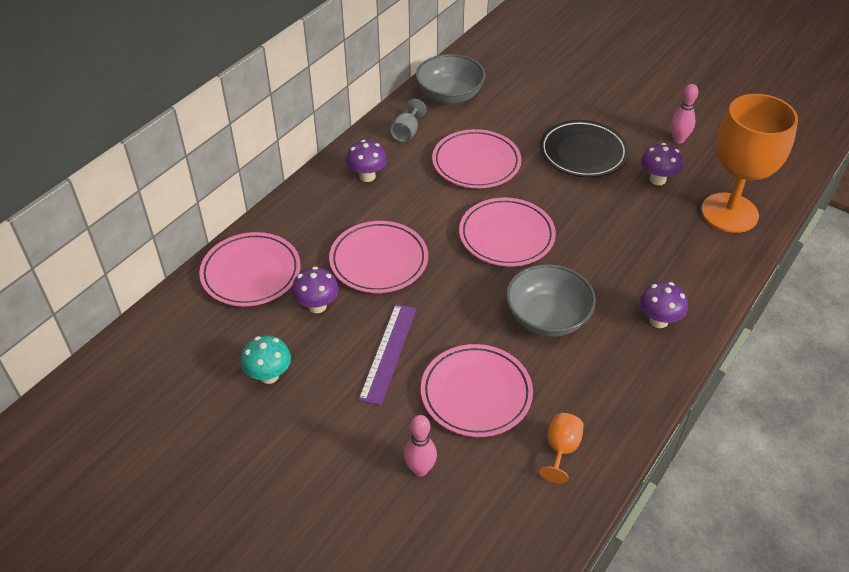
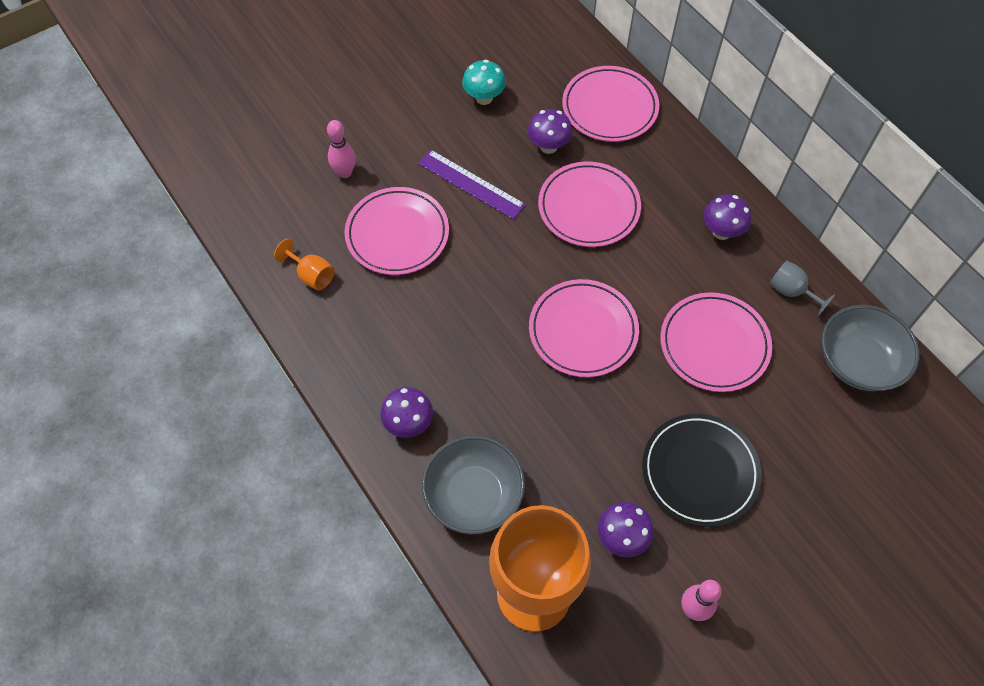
camera: 110 degrees right, 15 degrees up
(547, 317) = (456, 323): grey bowl -> grey bowl (474, 495)

